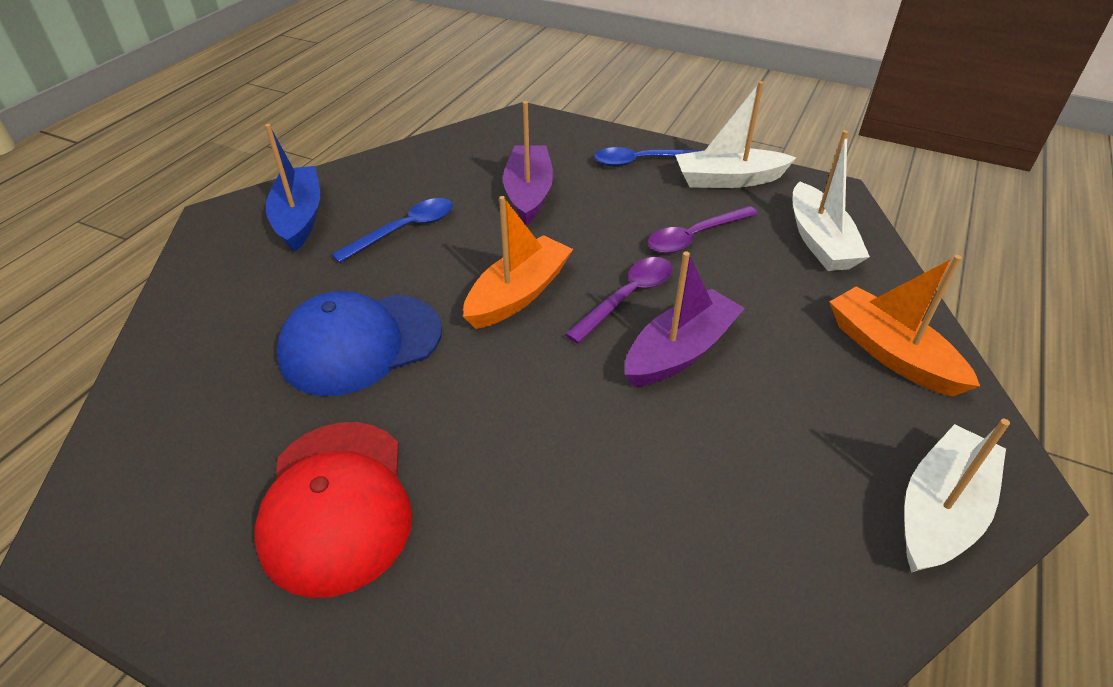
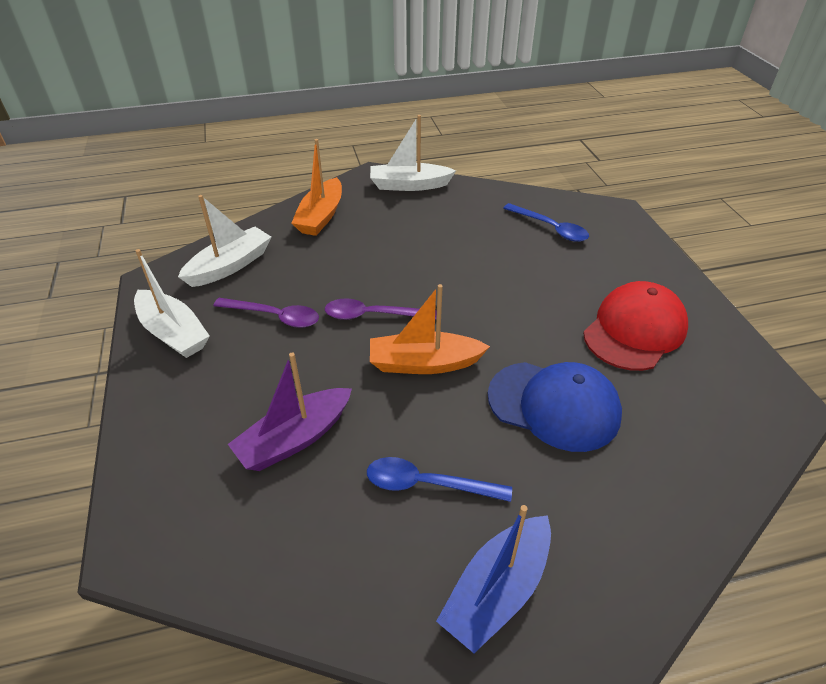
camera: 130 degrees left, 0 degrees up
(643, 161) = (176, 395): blue spoon -> blue spoon (550, 228)
(680, 351) = (397, 276): purple boat -> none

